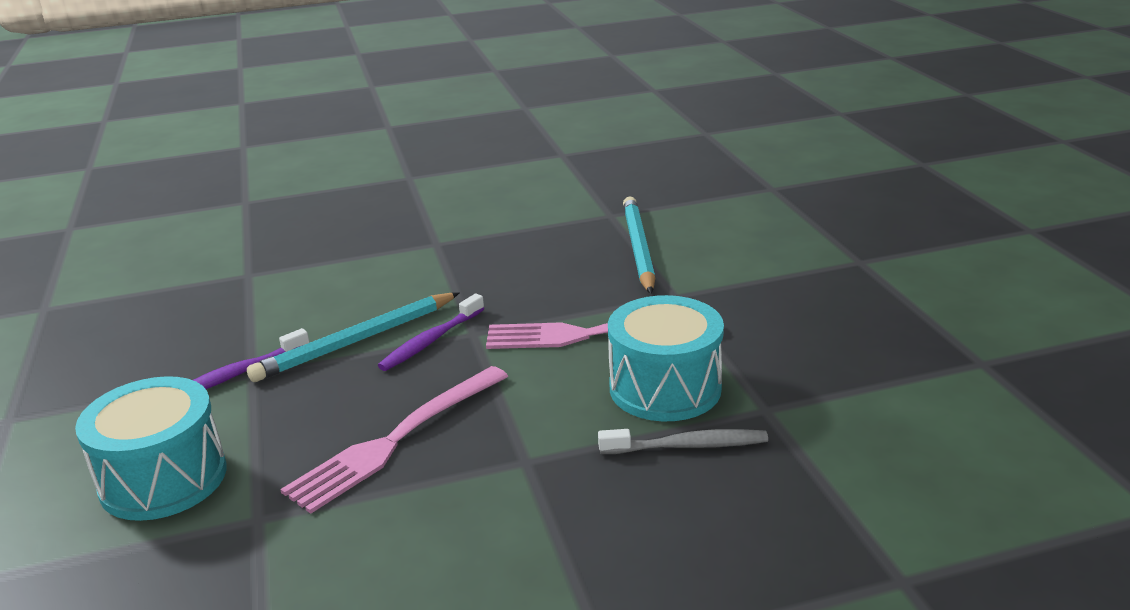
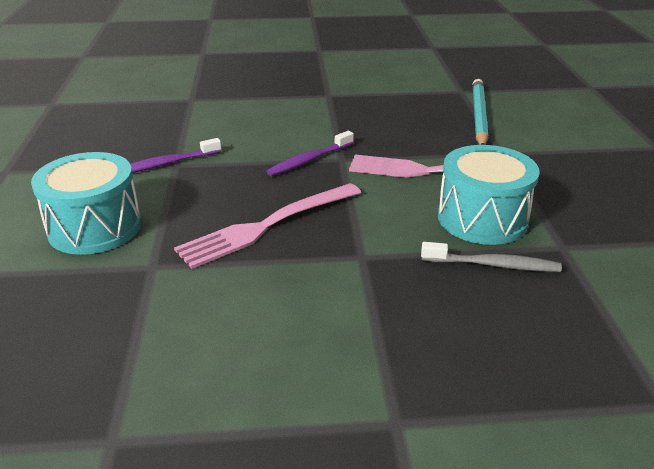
camera: 10 degrees right, 5 degrees up
(356, 341) = (255, 153): turquoise pencil -> none

